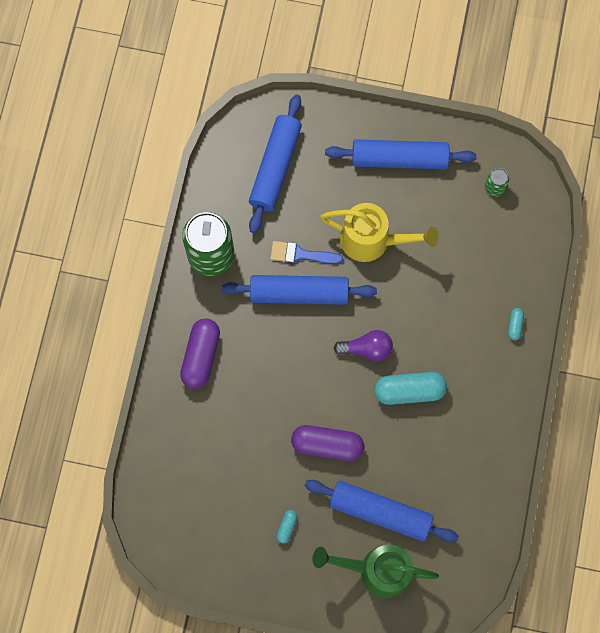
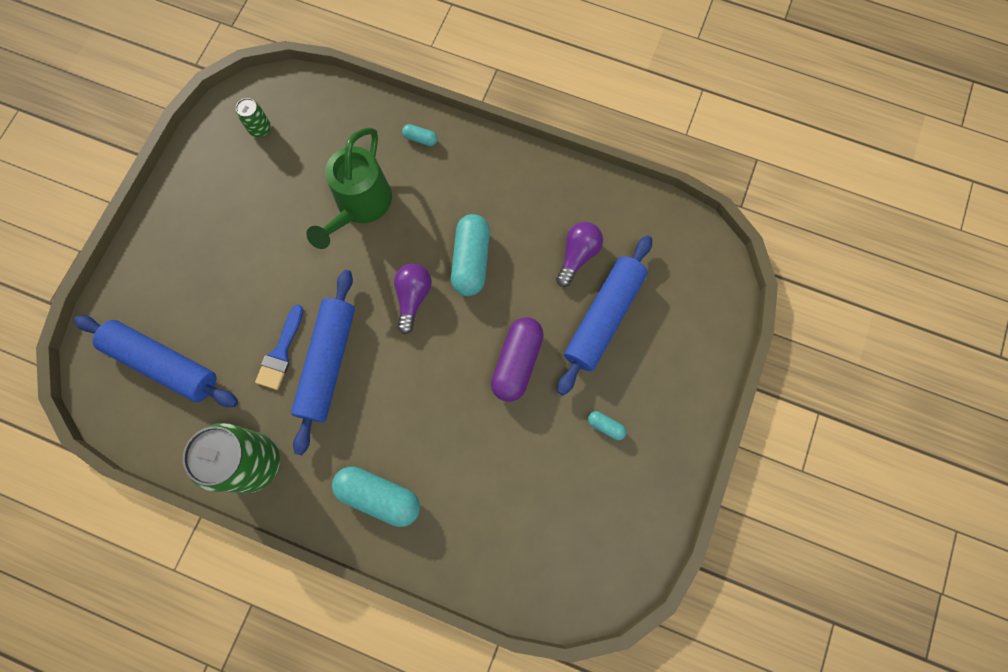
camera: 80 degrees left, 0 degrees up
(201, 356) = (379, 496): purple capsule -> turquoise capsule
(372, 241) = (286, 268): yellow watering can -> none
(377, 570) = (668, 333): green watering can -> green watering can (360, 206)
(399, 159) = (196, 221): blue rolling pin -> none
(432, 481) = (577, 255): none -> purple light bulb

